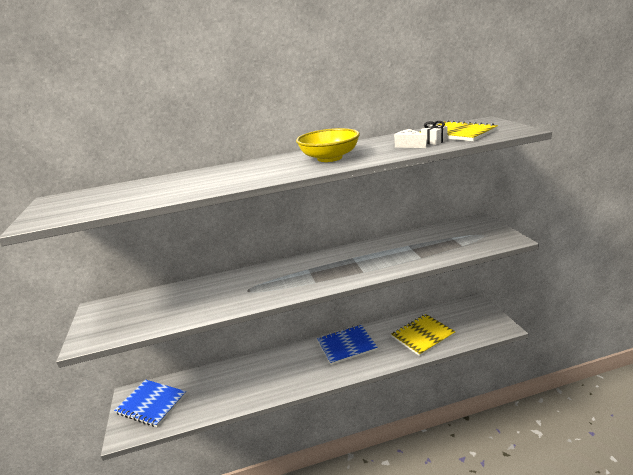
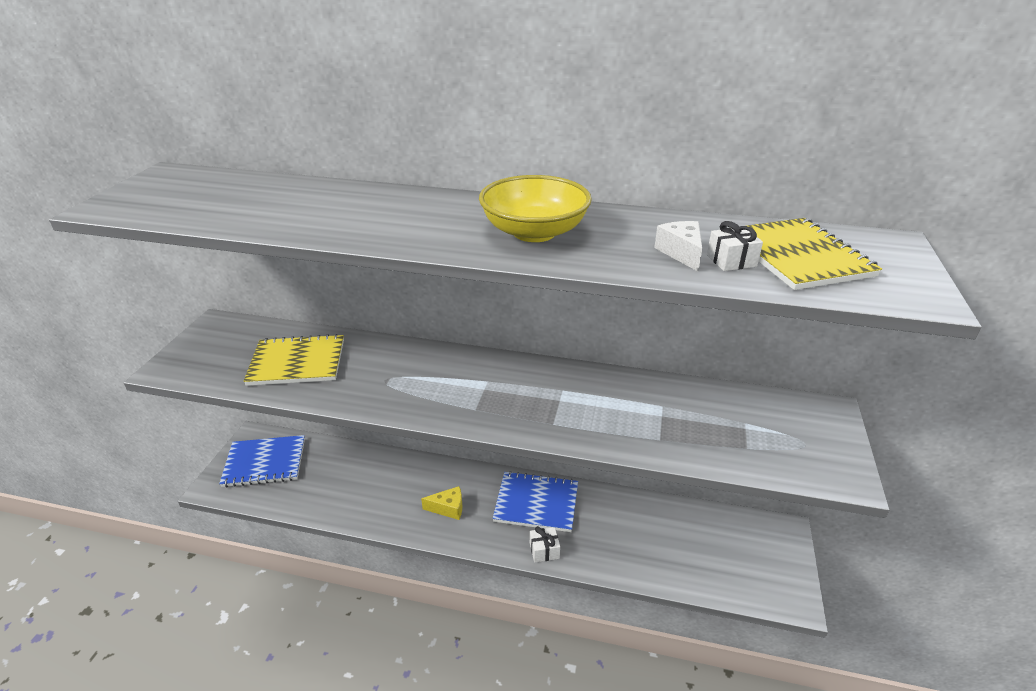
camera: 25 degrees right, 10 degrees up
(151, 404) = (265, 462): blue notebook -> blue notebook turned 60 degrees counterclockwise
(298, 371) = (448, 508): none -> yellow cheese
(370, 365) = (544, 550): none -> white gift
(422, 336) = (653, 544): yellow notebook -> yellow notebook (297, 362)

